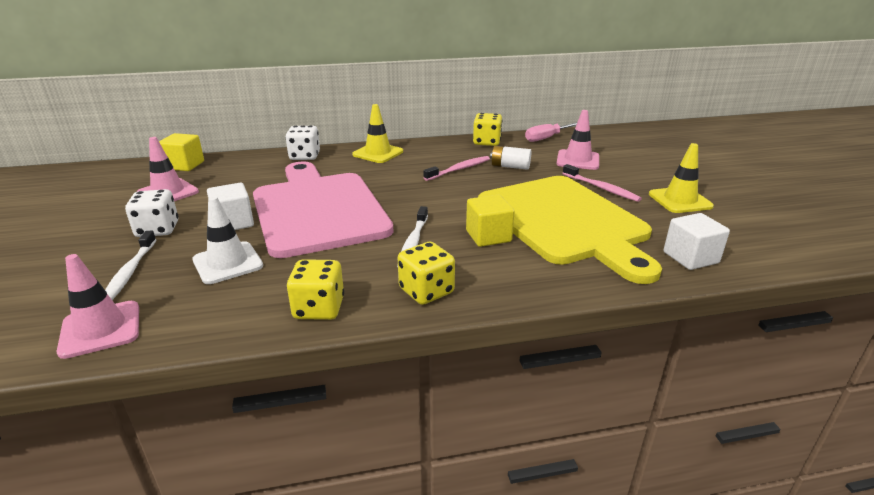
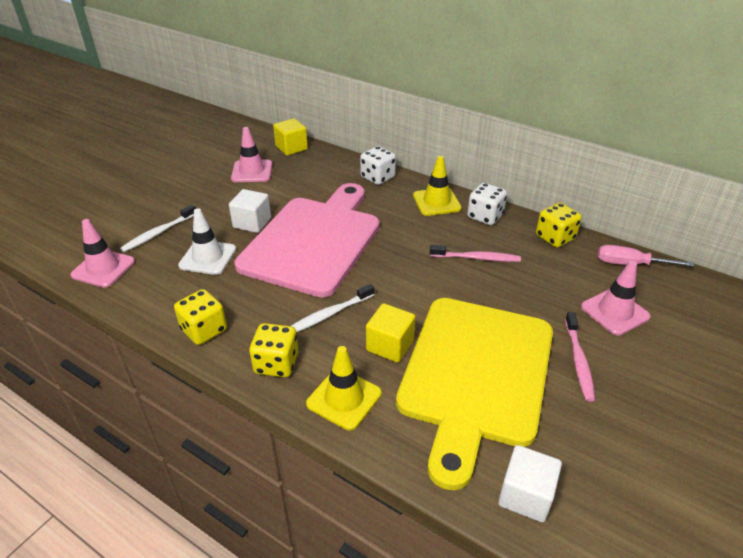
camera: 45 degrees right, 10 degrees up
(158, 229) = (209, 204): white dice -> white dice (485, 216)
(510, 166) = (529, 281): white battery -> none
(680, 200) = (641, 431): yellow traffic cone -> yellow traffic cone (344, 398)

